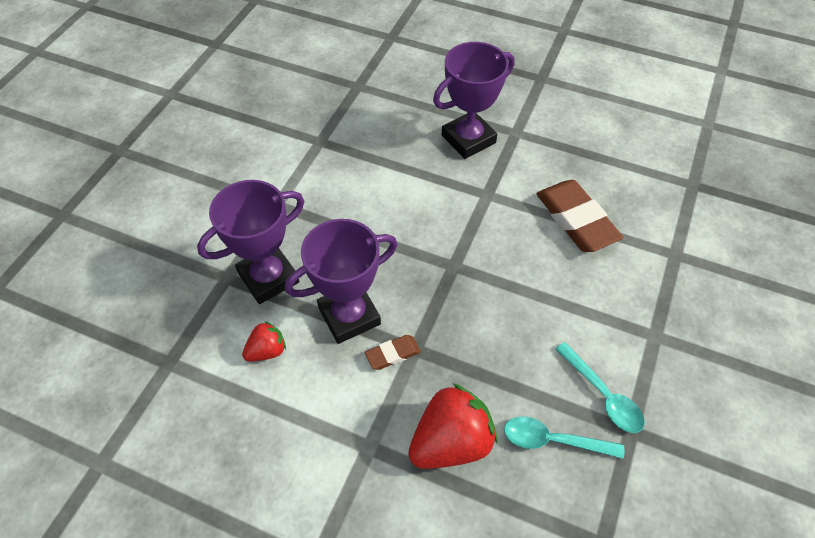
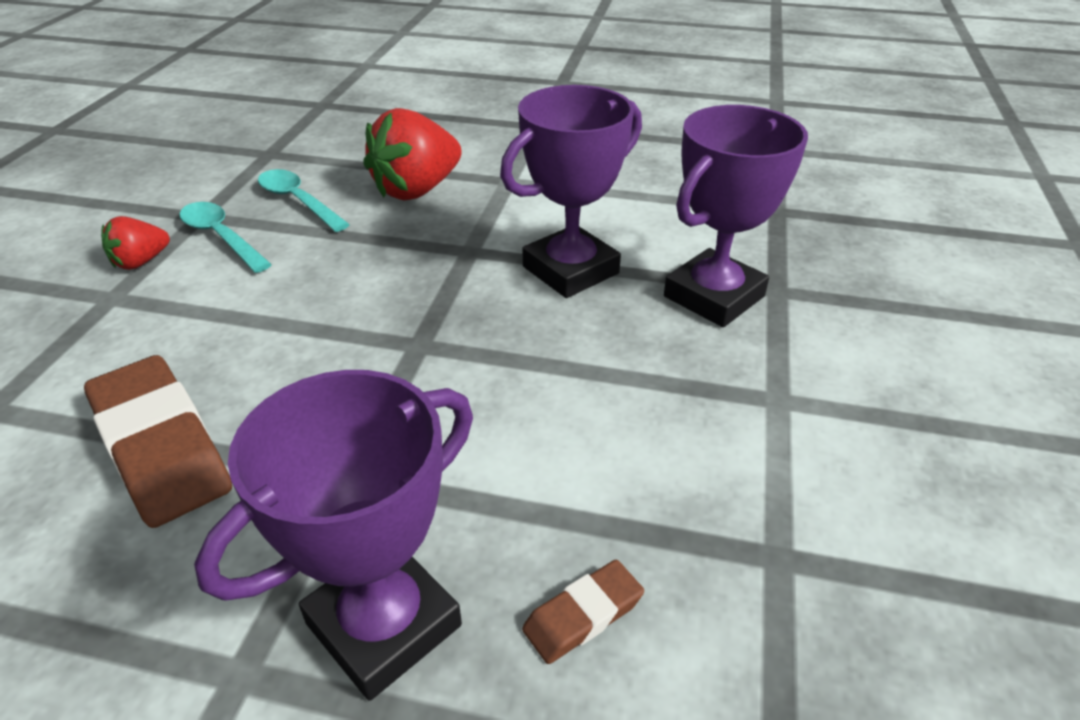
camera: 170 degrees right, 15 degrees down
(267, 351) = (663, 230): red strawberry -> red strawberry (141, 262)
(393, 354) = (498, 243): brown eraser -> brown eraser (583, 615)
(553, 440) = (298, 201): turquoise spoon -> turquoise spoon turned 135 degrees counterclockwise

